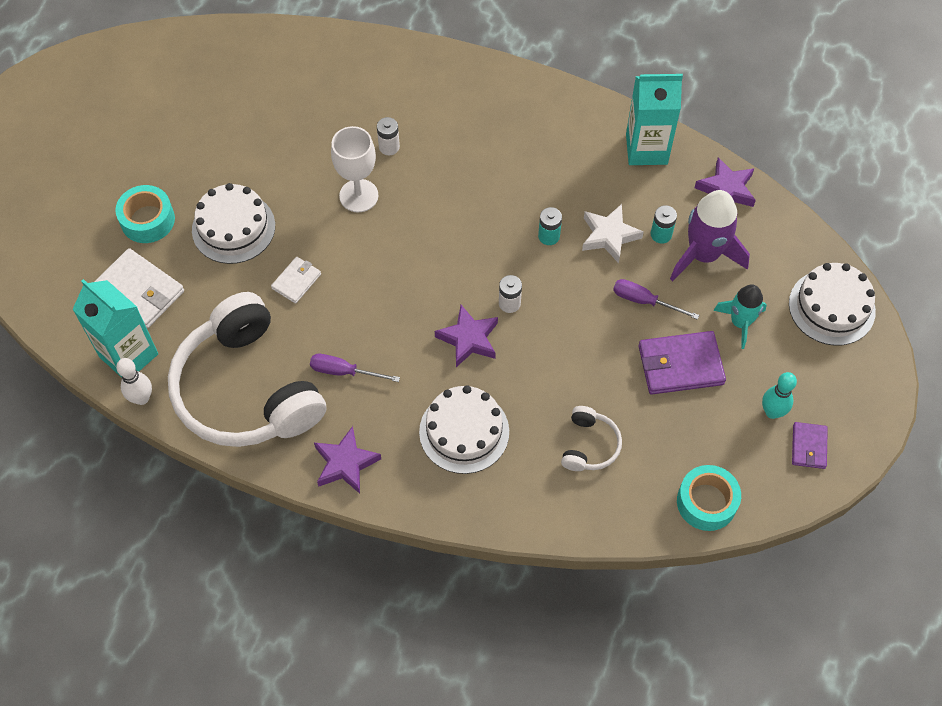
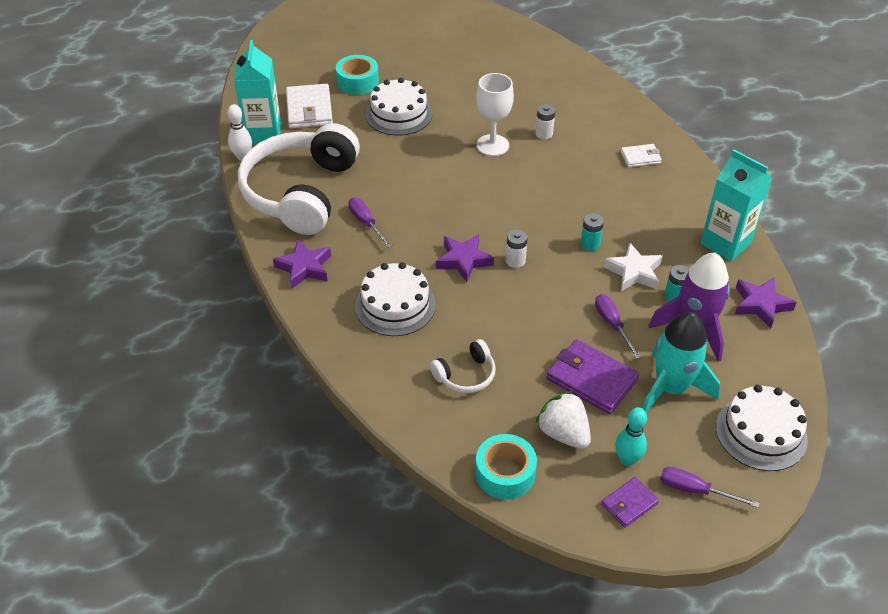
camera: 45 degrees right, 15 degrees down
(296, 281) = (399, 161): white wallet -> white wallet (640, 157)
(710, 430) = (563, 433): none -> white strawberry
(740, 322) = (671, 388): turquoise rocket -> turquoise rocket, size x1.58
(837, 395) = (695, 490): none -> purple screwdriver

